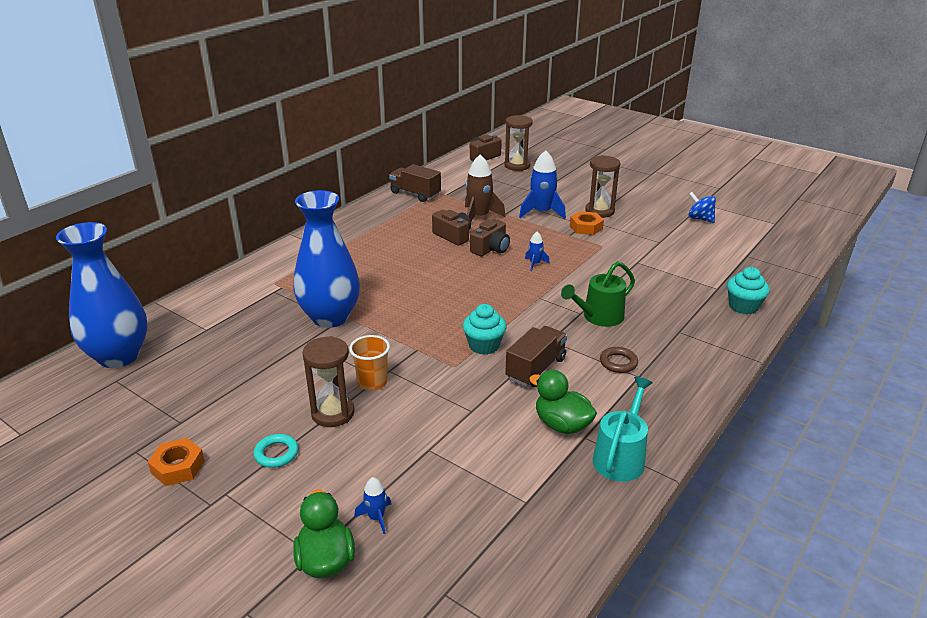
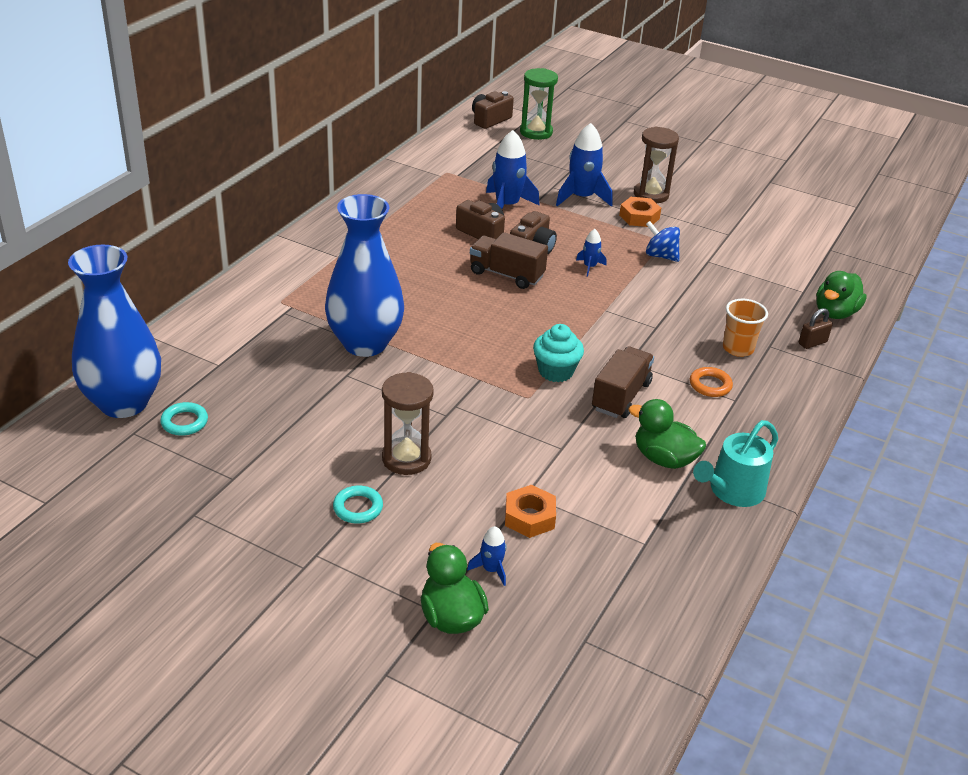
camera: 10 degrees left, 5 degrees up
(160, 374) = (184, 422): none -> turquoise ring
(178, 467) = (250, 529): orange nut -> orange nut (529, 517)
(372, 382) = (440, 421): orange cup -> orange cup (738, 348)
(415, 194) = (418, 175): brown truck -> brown truck (506, 275)
(479, 217) = (507, 205): brown rocket -> blue rocket
(517, 165) = (536, 132): brown hourglass -> green hourglass
(599, 317) = (678, 331): green watering can -> none
(618, 362) = (710, 385): brown ring -> orange ring
(620, 457) = (733, 491): turquoise watering can -> turquoise watering can turned 150 degrees counterclockwise
(700, 219) = (770, 202): blue spinning top -> blue spinning top (660, 256)
(718, 330) = (812, 343): none -> brown padlock
(743, 306) = (835, 313): turquoise cupcake -> green duck

